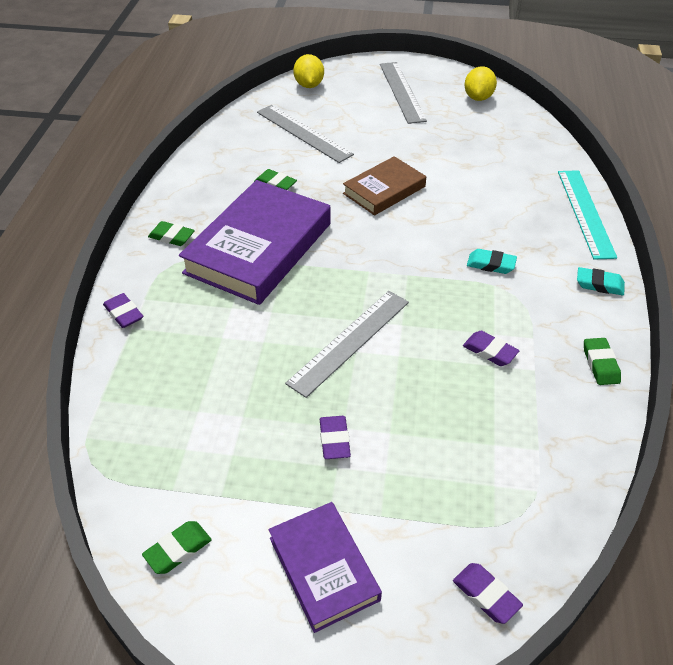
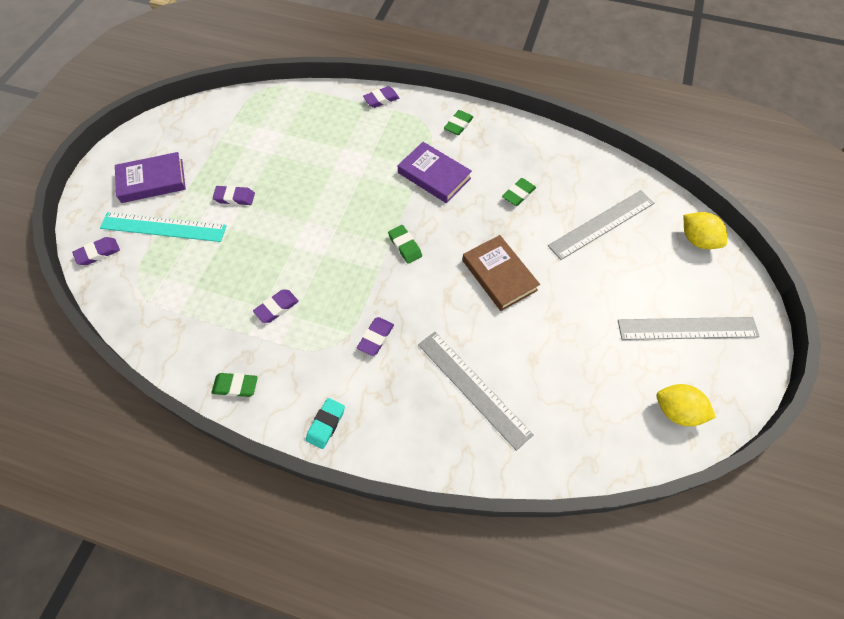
camera: 100 degrees right, 15 degrees up
(178, 550) = (193, 121): green eraser -> green eraser (405, 246)
(259, 248) = (434, 175): purple book -> purple book, size x0.56
(309, 85) = (697, 240): yellow lemon -> yellow lemon turned 45 degrees clockwise
(349, 341) = (317, 219): grey ruler -> grey ruler (473, 388)
(491, 264) = (376, 338): turquoise eraser -> purple eraser
(585, 213) = (434, 454): turquoise ruler -> turquoise ruler (163, 227)

